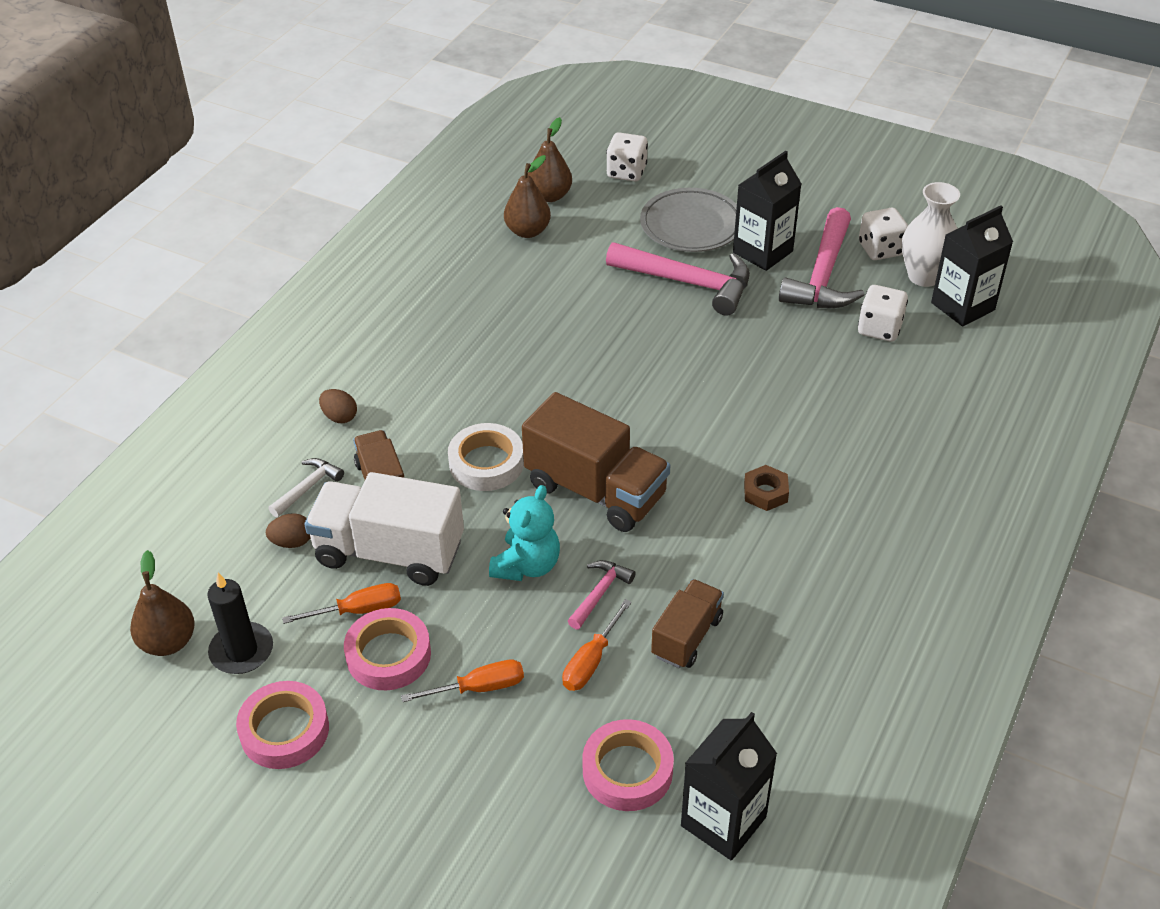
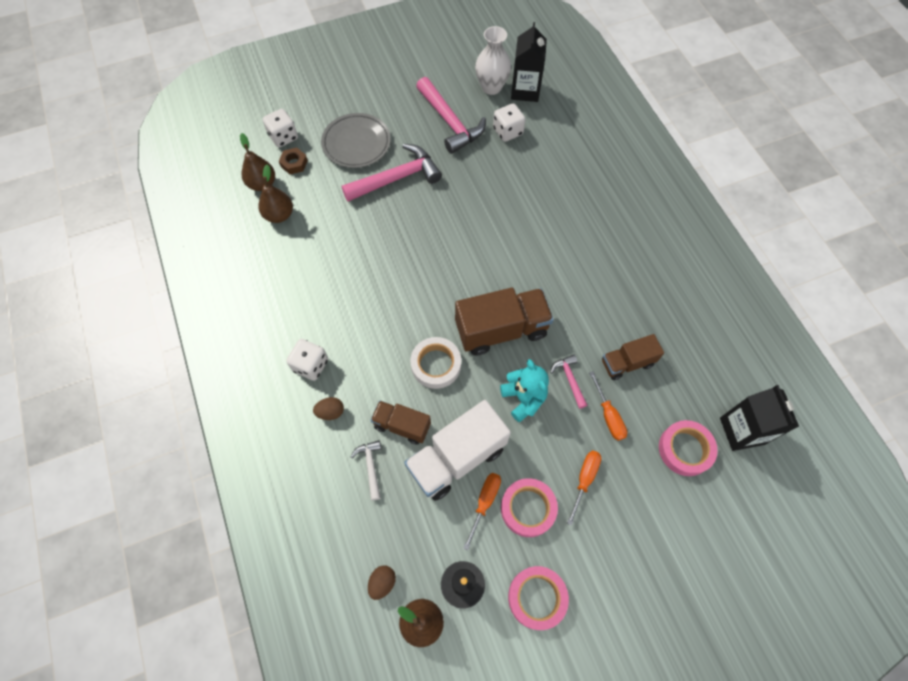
camera: 50 degrees left, 20 degrees up
(292, 542) = (405, 503): brown egg -> brown egg (382, 582)
(686, 636) = (627, 363): brown truck -> brown truck turned 90 degrees counterclockwise
(762, 252) = (408, 131): black carton -> none
(765, 492) = (568, 260): brown nut -> brown nut (294, 163)
(880, 249) = (456, 87): white dice -> white dice (311, 365)

